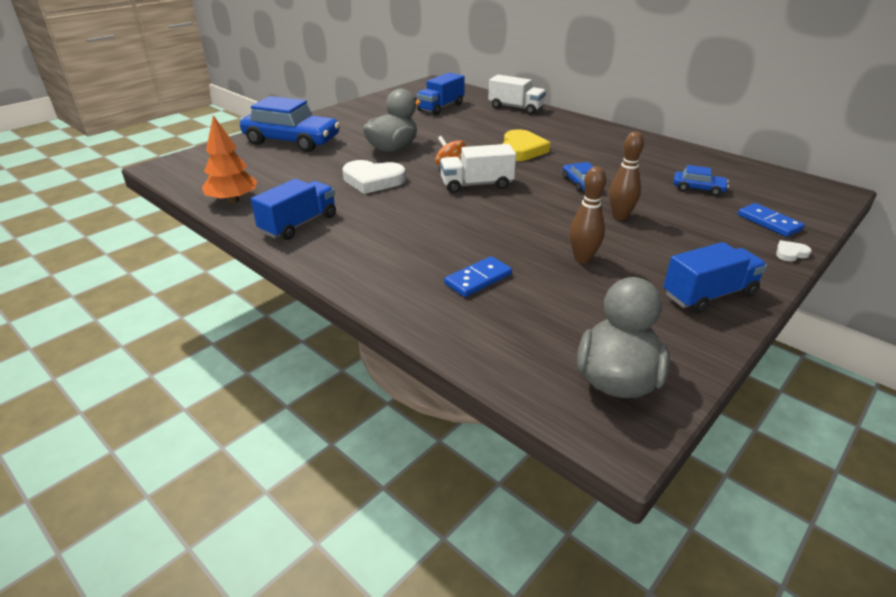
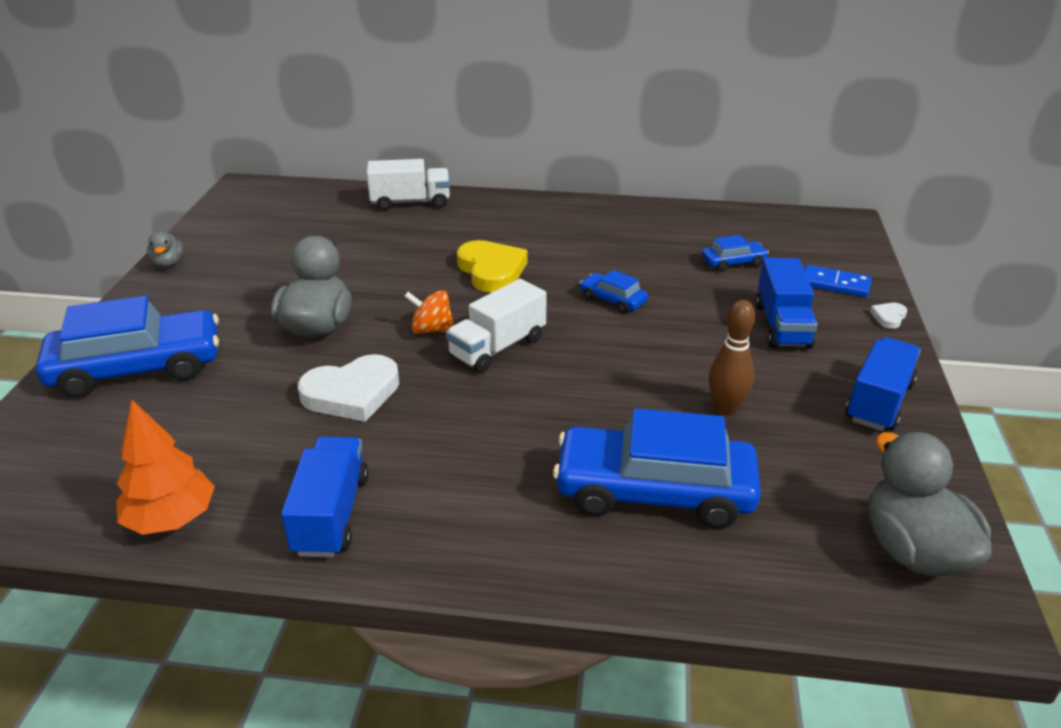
camera: 35 degrees left, 0 degrees up
(357, 105) = (168, 263): none -> grey duck
(441, 107) = (306, 231): blue truck -> blue truck (782, 325)
(478, 279) = (654, 491): blue domino -> blue car
(620, 216) = (700, 332): brown bowling pin -> none

